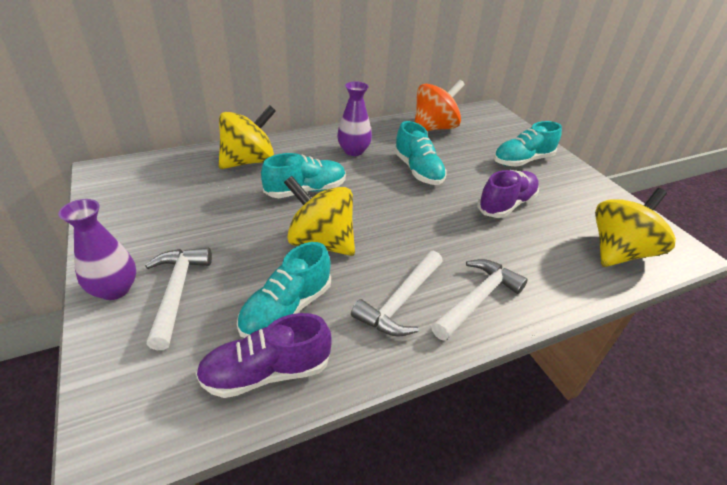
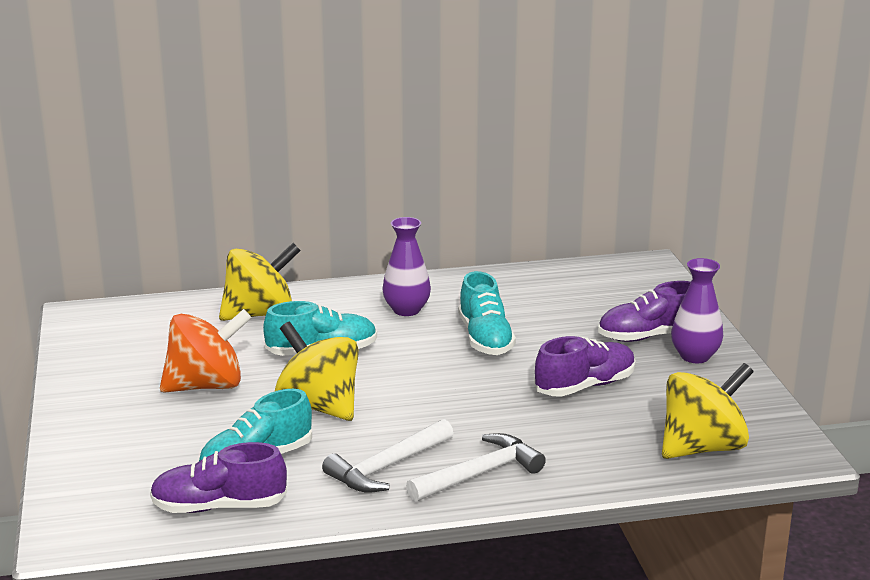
camera: 15 degrees right, 15 degrees down
(115, 289) = (80, 428): purple vase -> purple vase (695, 356)
(177, 291) = (144, 436): white hammer -> none
(434, 128) = (542, 286): orange spinning top -> orange spinning top (207, 385)
(522, 161) = (649, 336): turquoise shoe -> purple shoe

